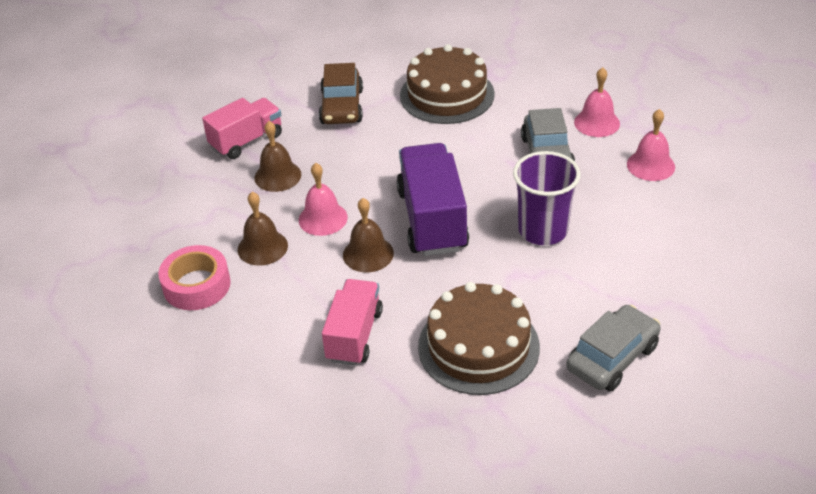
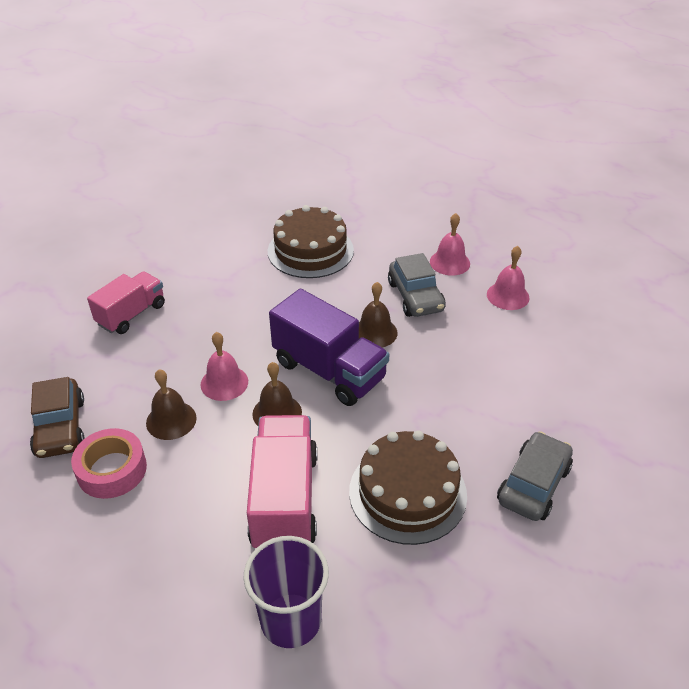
camera: 15 degrees left, 0 degrees up
(277, 176) = (170, 345): brown bell -> brown bell (375, 332)
(341, 107) = (216, 272): brown car -> brown car (60, 427)
(354, 335) = (285, 500): pink truck -> pink truck, size x1.52
(432, 220) = (329, 371): purple truck -> purple truck turned 150 degrees clockwise
(543, 230) = (433, 368): purple cup -> purple cup (291, 620)

